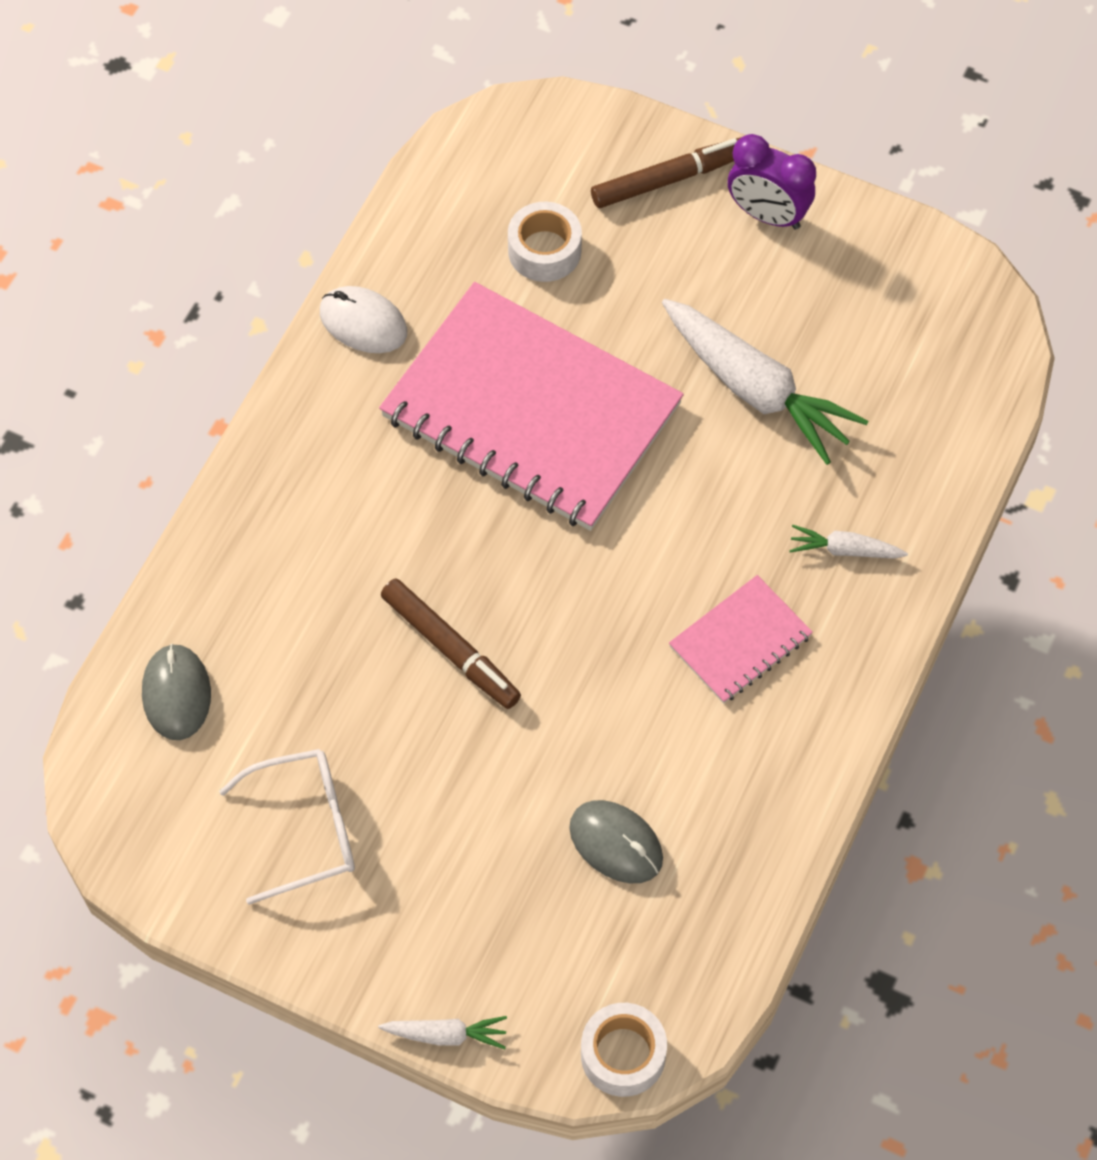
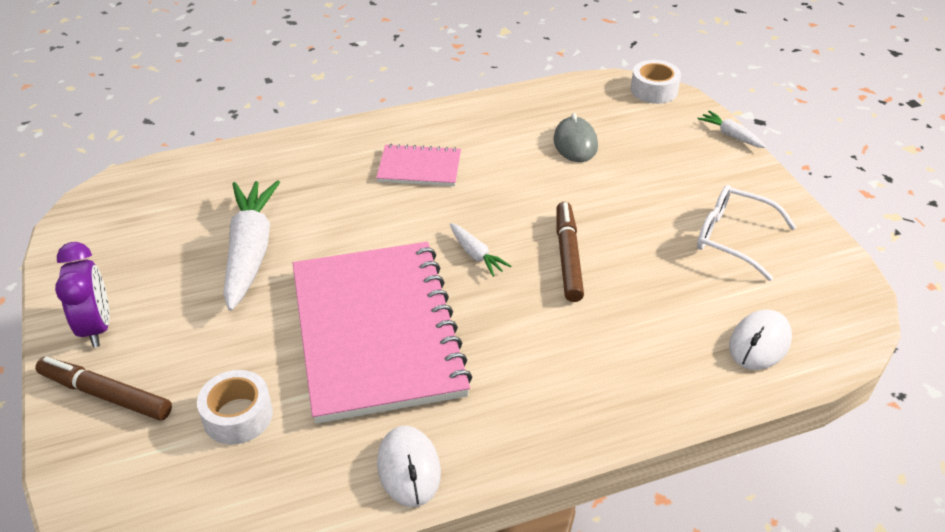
camera: 135 degrees left, 20 degrees down
(177, 694) = (759, 343): grey mouse -> white mouse
(845, 550) = (321, 166): white carrot -> white carrot (476, 255)

